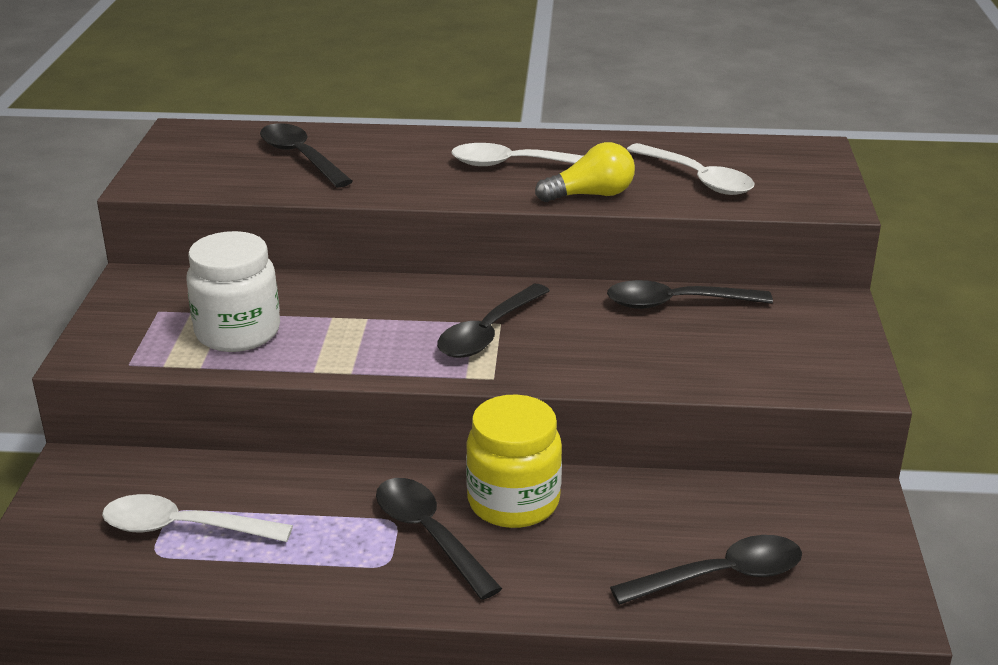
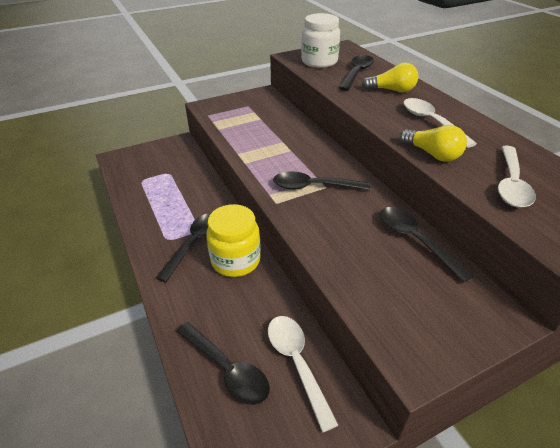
camera: 60 degrees right, 10 degrees up
(183, 528) = (159, 179): white spoon -> white spoon (296, 363)
(238, 332) = (249, 126): white jar -> white jar (319, 62)
(394, 154) = (392, 90): none -> yellow light bulb

